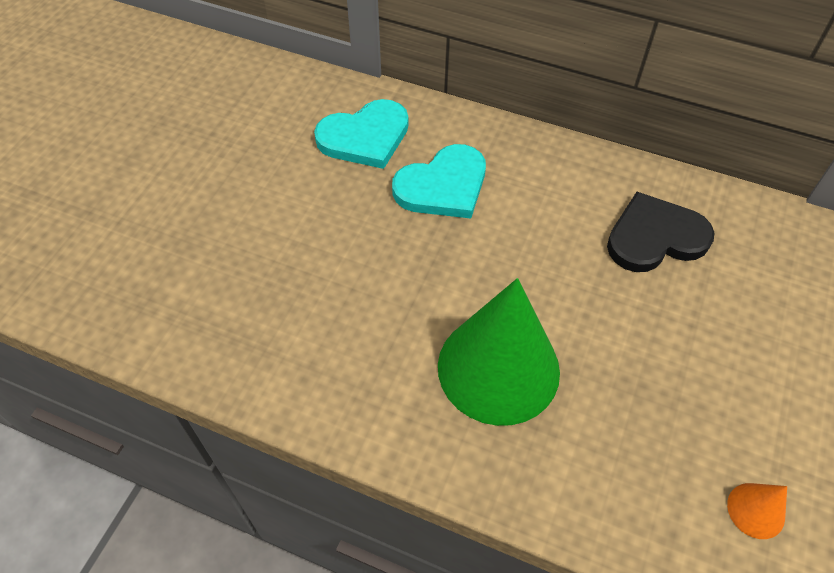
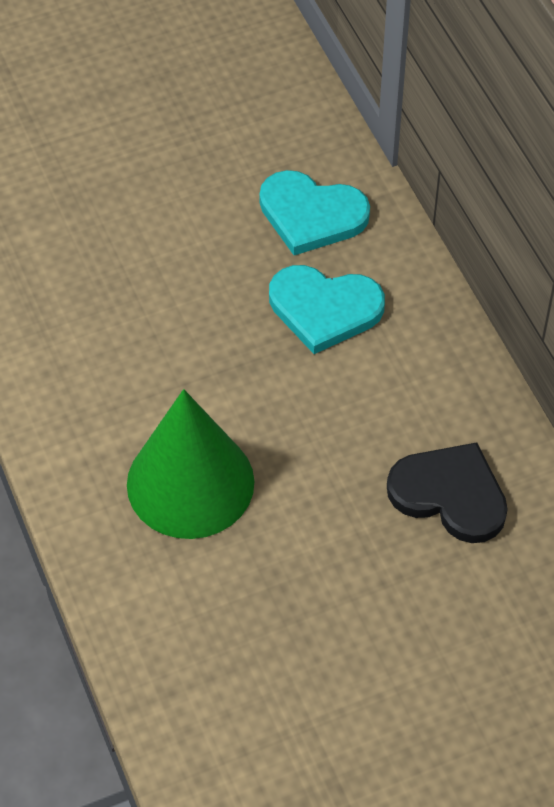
camera: 45 degrees right, 0 degrees up
(756, 510) = (250, 733): orange cone -> none

